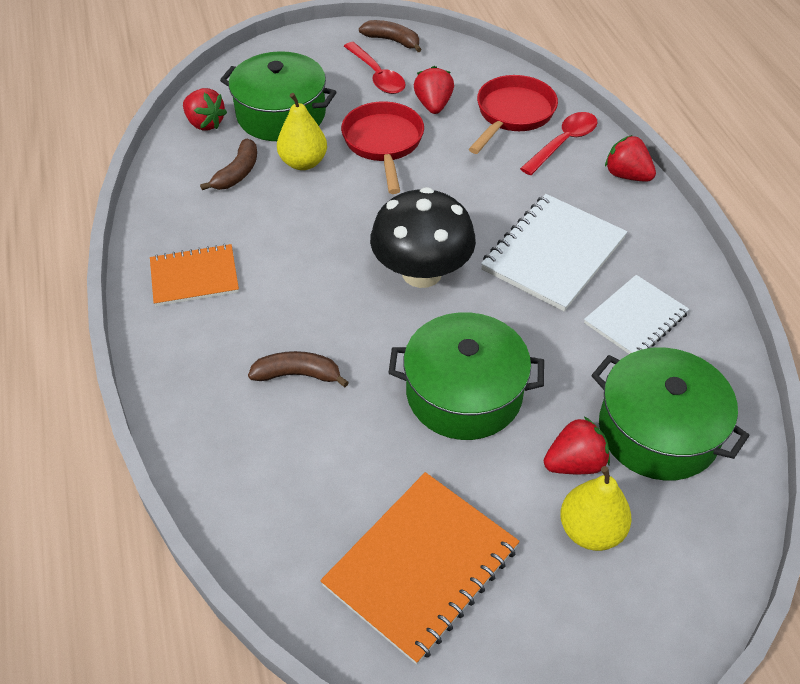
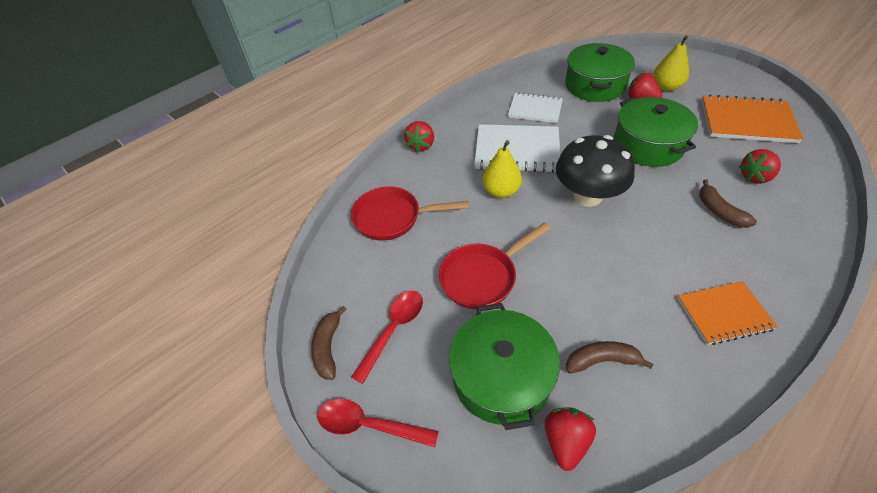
camera: 115 degrees left, 0 degrees up
(194, 277) = (724, 313): orange notebook -> orange notebook turned 60 degrees counterclockwise
(303, 162) = (548, 318): yellow pear -> yellow pear (501, 191)
(433, 105) = (411, 269): red strawberry -> red strawberry (755, 177)
(563, 143) = (408, 181): red spoon -> red spoon (369, 425)

